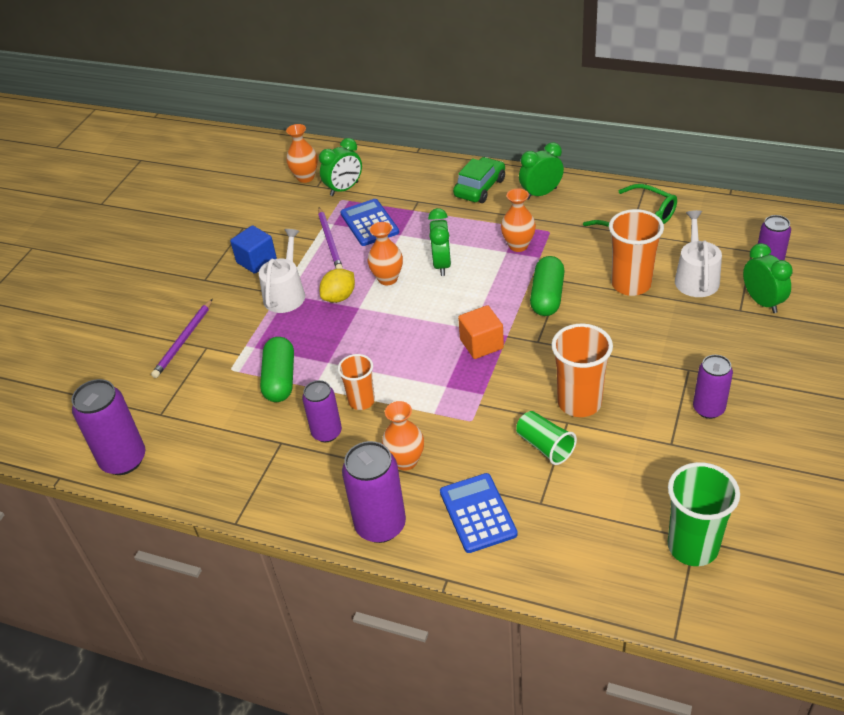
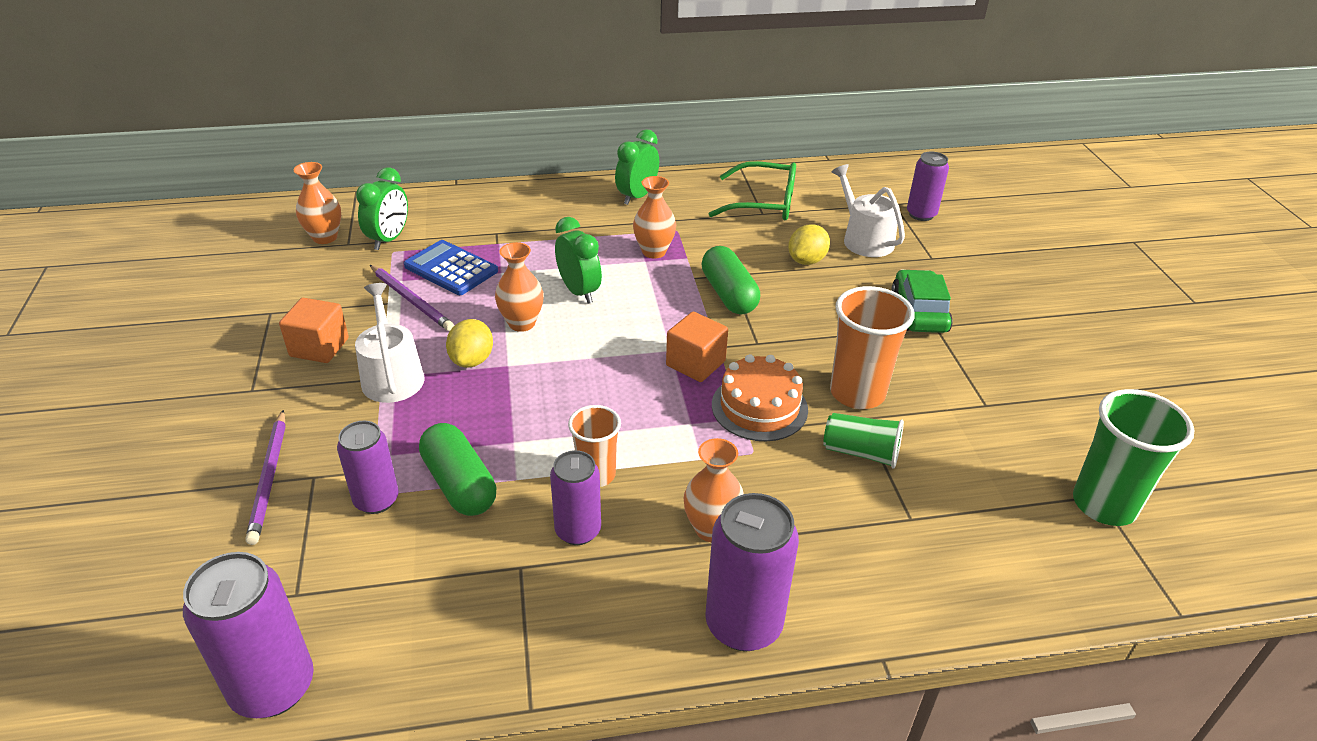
camera: 35 degrees left, 5 degrees down
(256, 261) = (319, 347): blue cube -> orange cube
(478, 513) = (851, 559): blue calculator -> none
(480, 188) = (562, 204): green car -> green car (919, 312)
(500, 390) = (759, 407): none -> orange cake
(631, 284) = (806, 261): orange cup -> yellow lemon
(708, 409) = (989, 358): purple can -> purple can (376, 500)
(762, 302) = (944, 245): green clock -> none

